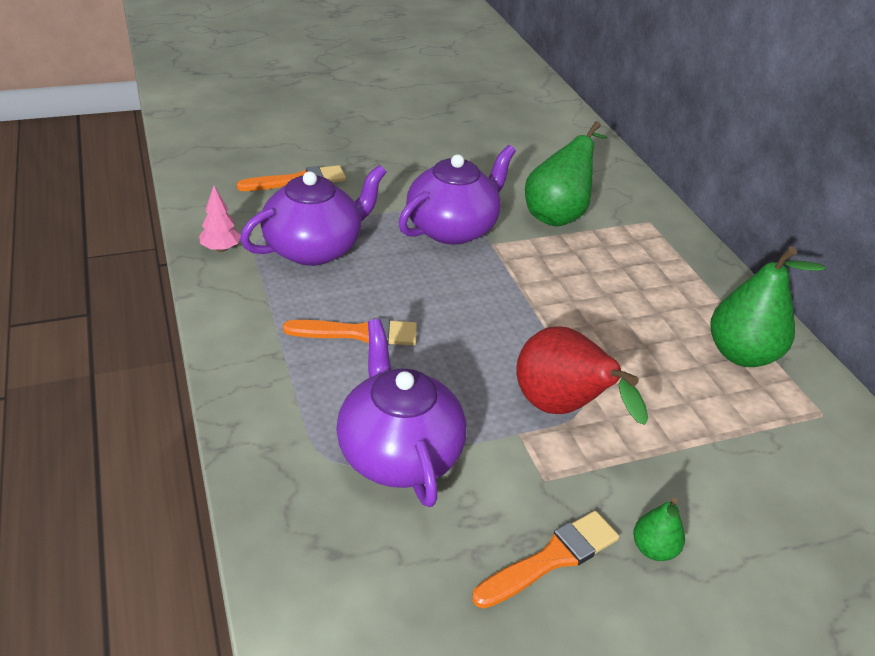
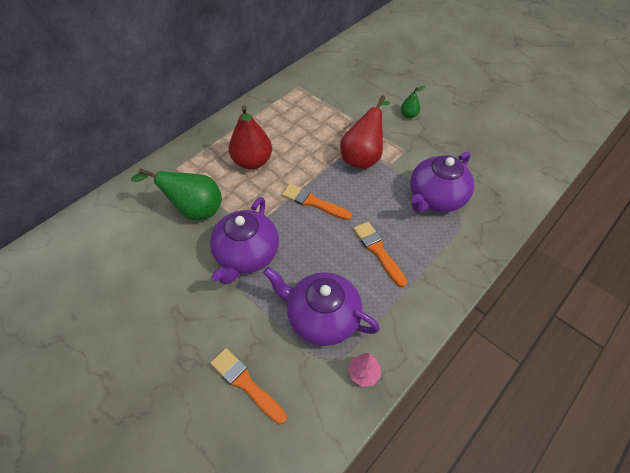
camera: 115 degrees left, 15 degrees up
(453, 228) = (246, 255): purple teapot -> purple teapot turned 90 degrees counterclockwise
(551, 559) = (438, 137): orange brush -> orange brush (313, 202)
(624, 287) = (252, 162): none -> red pear
(741, 354) = (277, 113): green pear -> none

